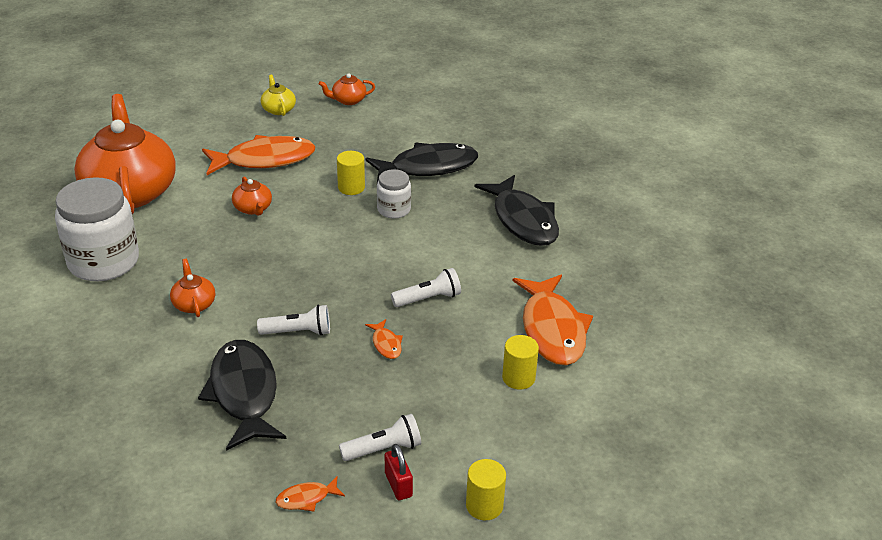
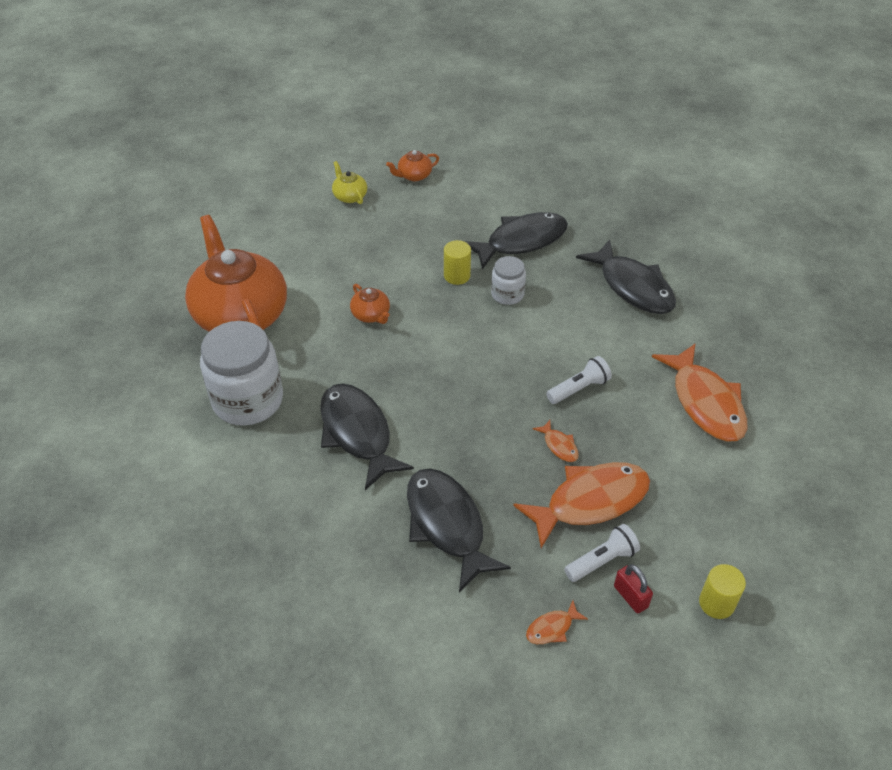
camera: 10 degrees left, 10 degrees up
(194, 304) = (357, 433): orange teapot -> black fish
(264, 160) = (360, 257): orange fish -> orange fish (590, 502)
(298, 332) = (471, 447): white flashlight -> none
(518, 378) = (695, 460): yellow cylinder -> none

